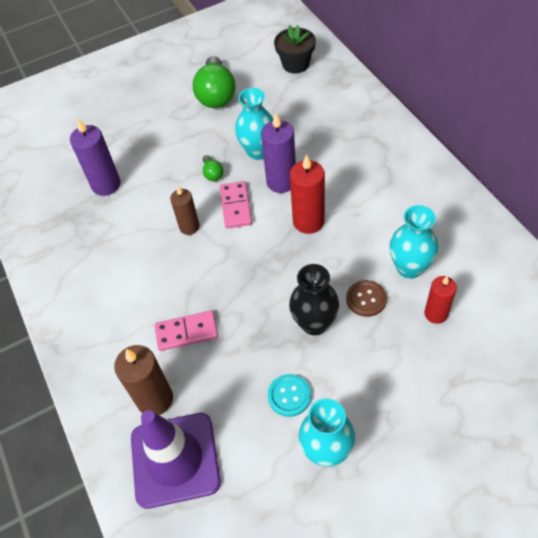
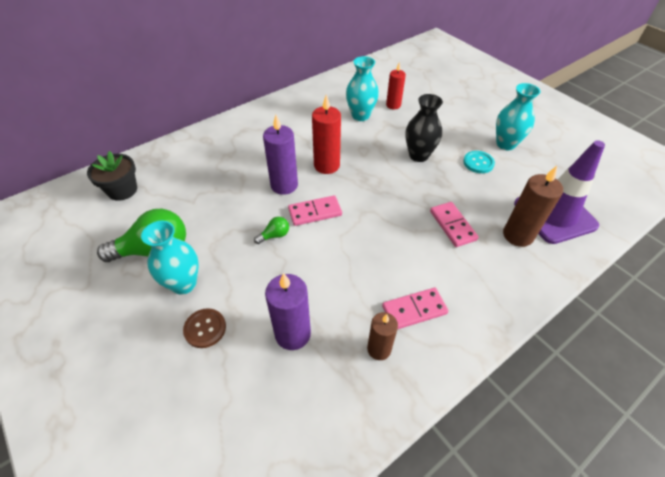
camera: 105 degrees left, 5 degrees down
(97, 273) = (414, 310): none -> pink domino
(189, 227) = (343, 243): brown candle -> brown candle (379, 349)
(258, 151) = (246, 205): turquoise vase -> turquoise vase (184, 283)
(366, 299) = (391, 133): brown button -> brown button (205, 328)

